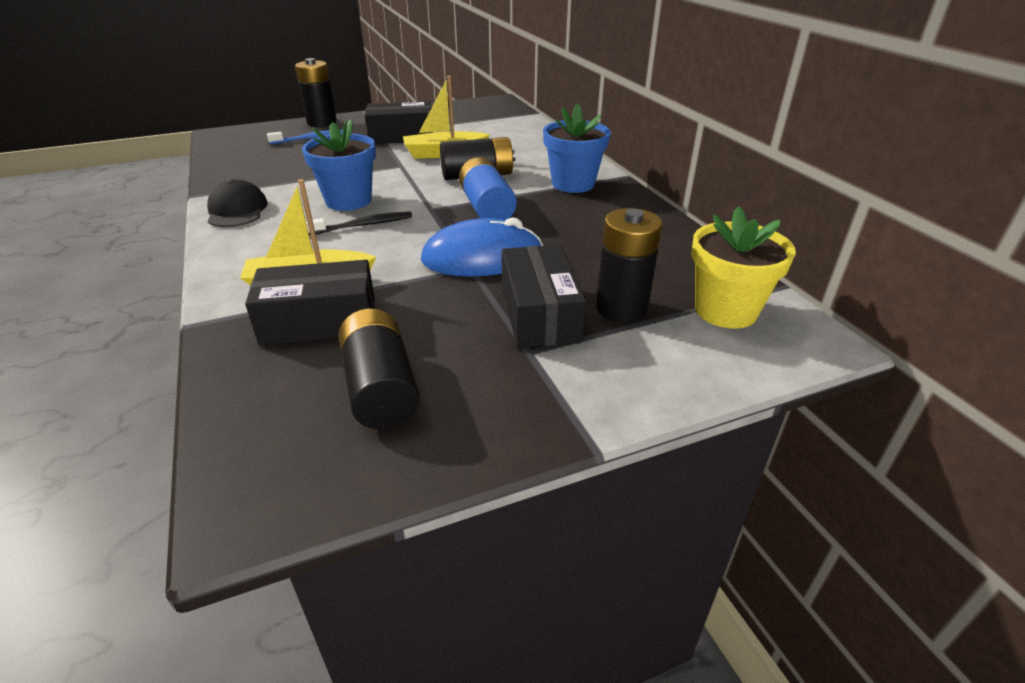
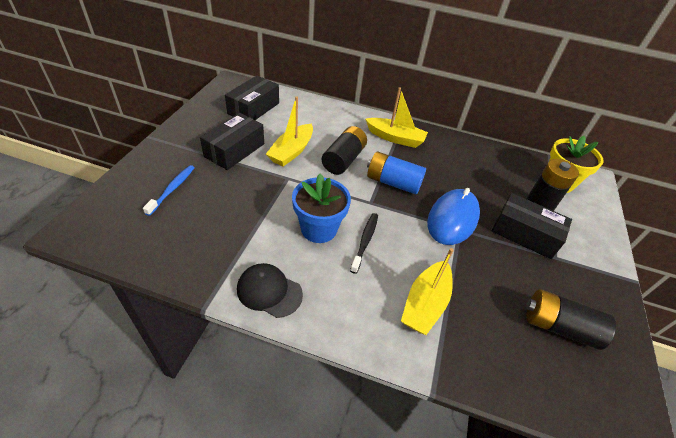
camera: 55 degrees left, 10 degrees up
(319, 321) = (475, 320): black box -> black box (254, 108)
(322, 122) = (142, 167): black battery -> none
(573, 184) = (395, 138): blue flower pot -> yellow boat

